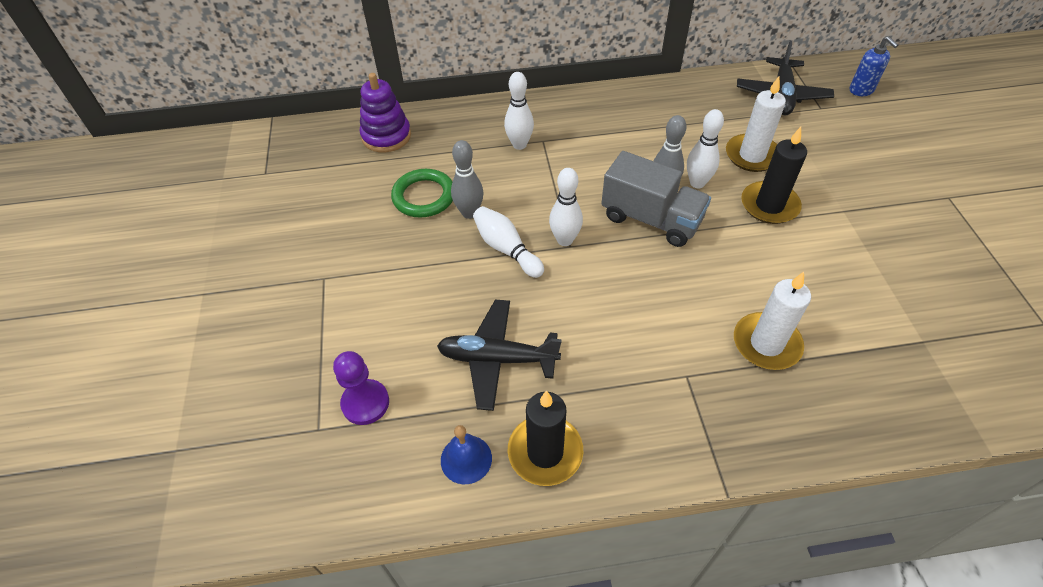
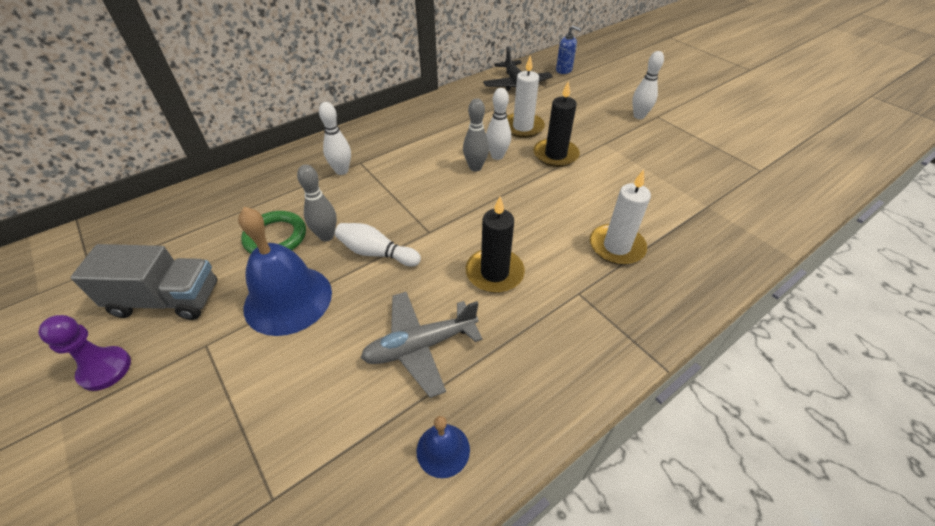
camera: 30 degrees left, 5 degrees down
(365, 403) = (312, 446): purple pawn -> purple pawn (105, 369)
(386, 136) = (212, 200): purple stacking toy -> none
(406, 264) = (288, 299): none -> blue bell
(497, 359) = (420, 346): black plane -> grey plane
(545, 452) = (509, 407): black candle -> black candle (494, 273)
(565, 240) = (422, 229): white bowling pin -> white bowling pin (639, 116)
(651, 219) = (480, 191): grey truck -> grey truck (167, 300)

